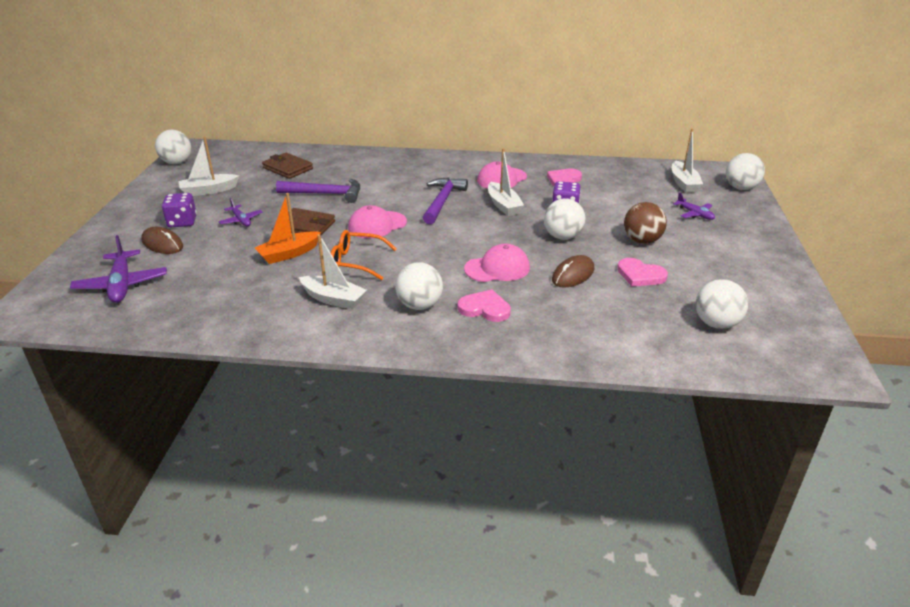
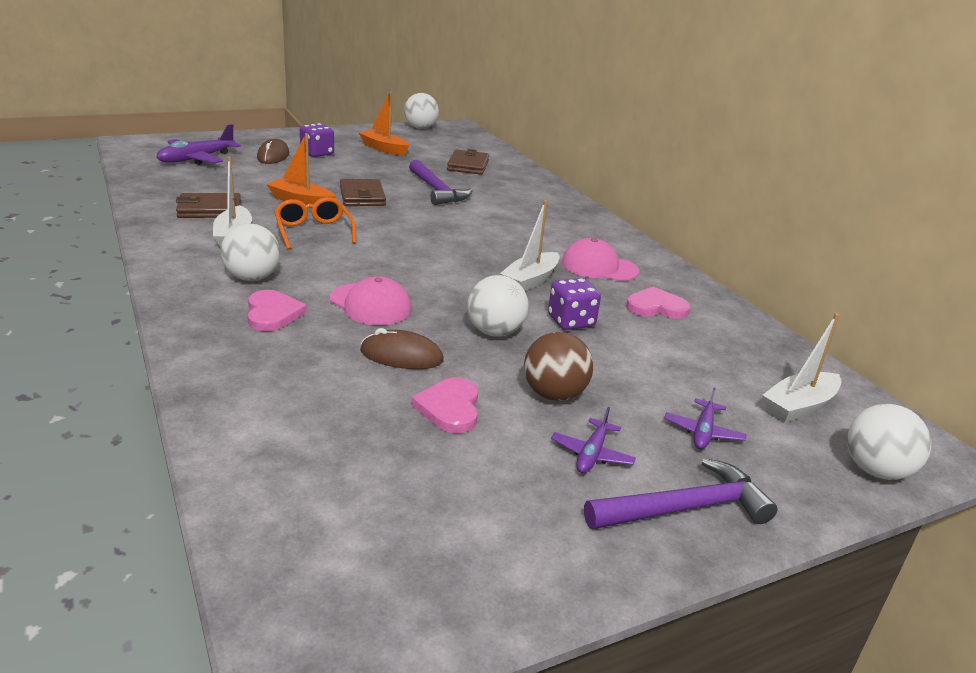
camera: 55 degrees right, 5 degrees down
(209, 191) = (384, 149): white boat -> orange boat
(241, 220) = (344, 171): purple plane -> purple plane (592, 454)
(263, 300) = (209, 210): none -> brown wallet
(377, 225) = (400, 225): pink cap -> none
(442, 201) = (494, 245): purple hammer -> purple hammer (684, 508)
(716, 323) = (364, 499): white ball -> none

